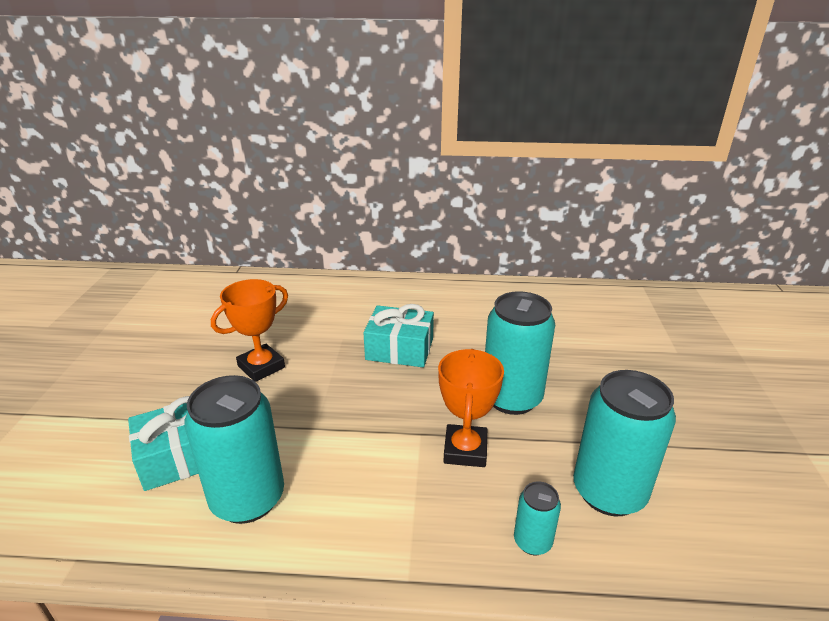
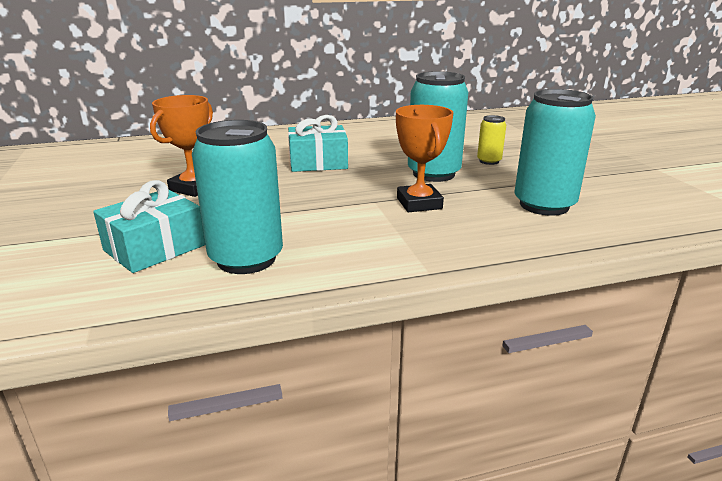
camera: 20 degrees left, 5 degrees down
(532, 541) = (509, 236): turquoise can -> none
(590, 388) = (489, 161): none -> yellow can

